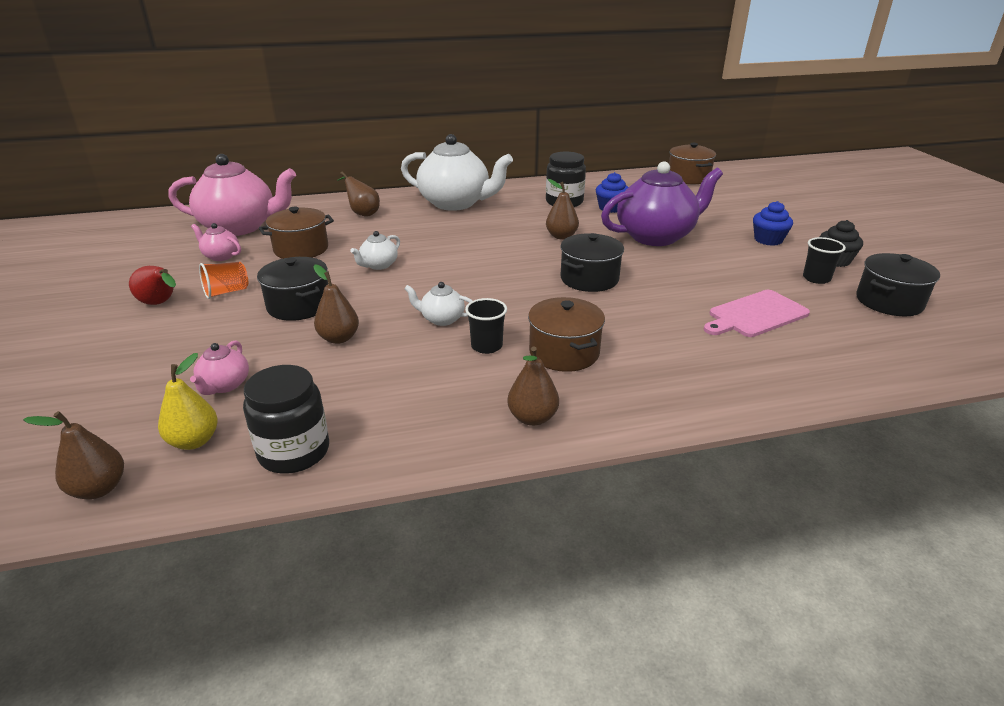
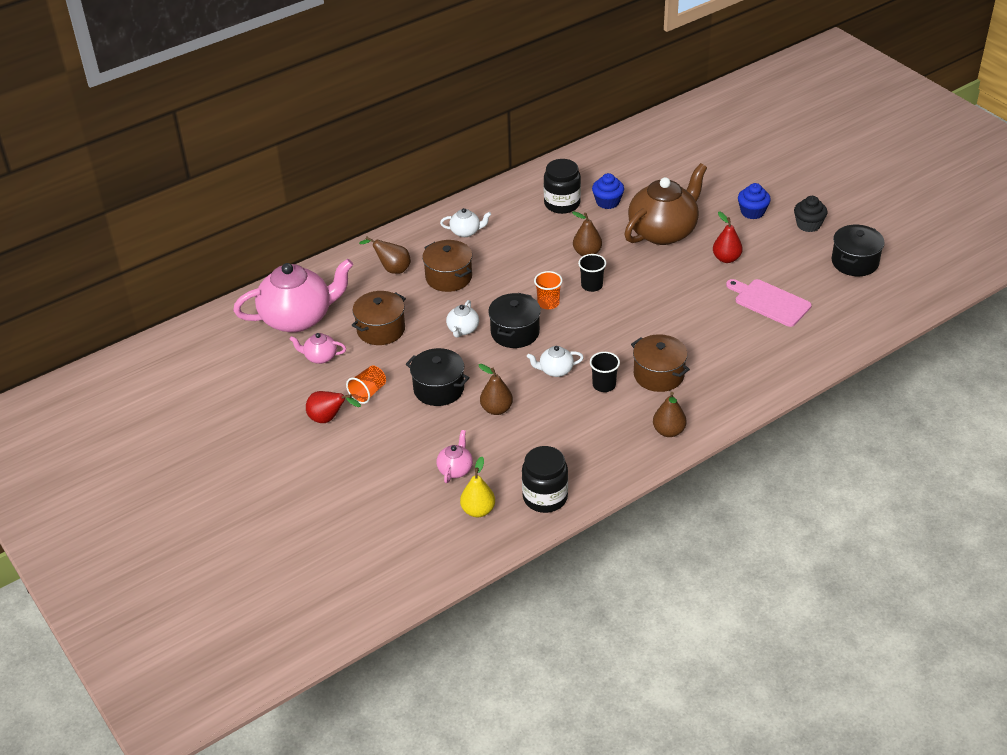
camera: 20 degrees left, 10 degrees up
(99, 489) = (455, 554): brown pear -> none
(224, 385) = (455, 469): pink teapot -> pink teapot turned 150 degrees counterclockwise
(456, 203) = (466, 232): white teapot -> white teapot, size x0.44
(487, 264) = (548, 303): none -> orange cup
(589, 279) = (637, 298): black pot -> black pot (515, 332)
(656, 236) = (663, 231): purple teapot -> brown teapot
(688, 178) = (654, 136): brown pot -> brown pot (448, 277)
(717, 268) = (726, 258): none -> red pear
(755, 315) = (770, 302): pink cutting board -> pink cutting board turned 90 degrees clockwise
(816, 278) = (800, 250): black cup -> black cup (591, 285)

